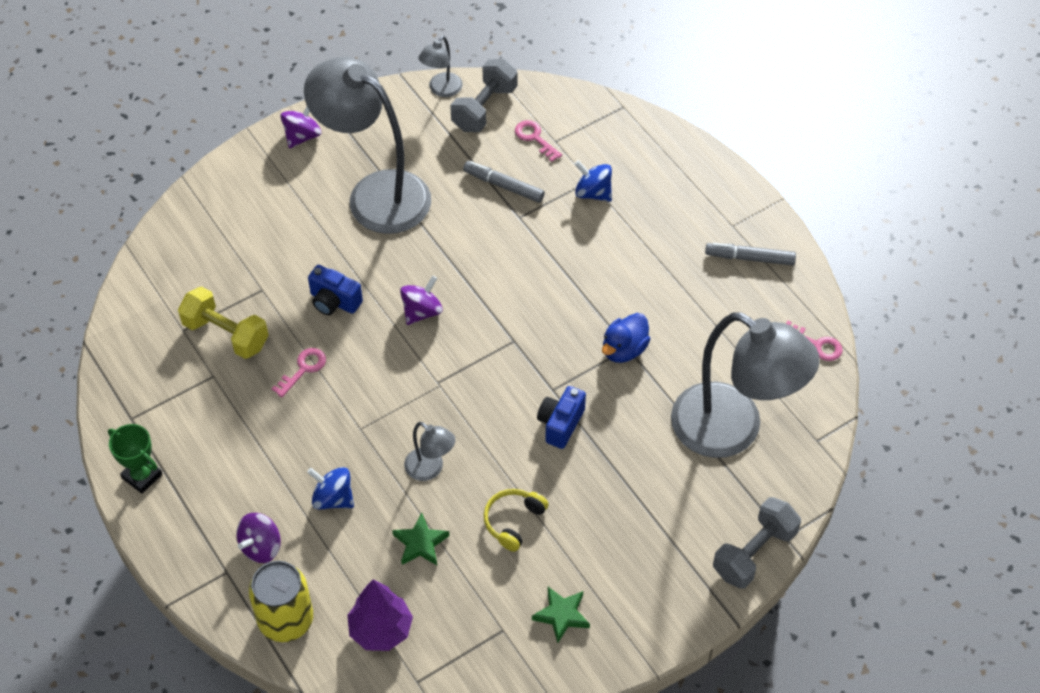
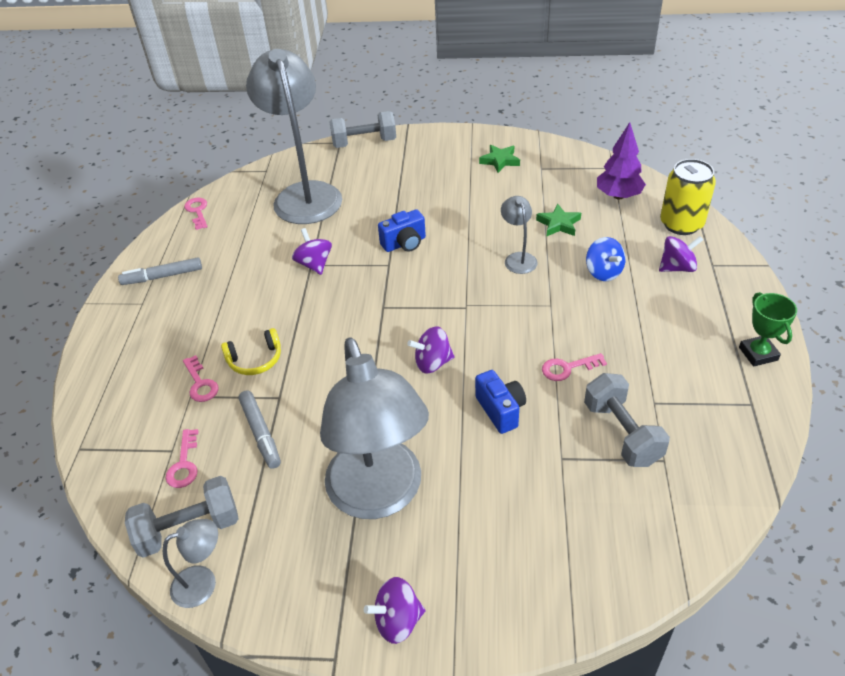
camera: 140 degrees left, 10 degrees down
(226, 334) = (622, 433): yellow dumbbell -> grey dumbbell
(513, 521) = (487, 210): yellow headphones -> yellow headphones (255, 359)
(593, 193) = (200, 383): blue spinning top -> pink key
(624, 349) = (314, 264): blue duck -> purple spinning top
(750, 258) = (162, 276): grey marker -> grey marker turned 120 degrees clockwise

